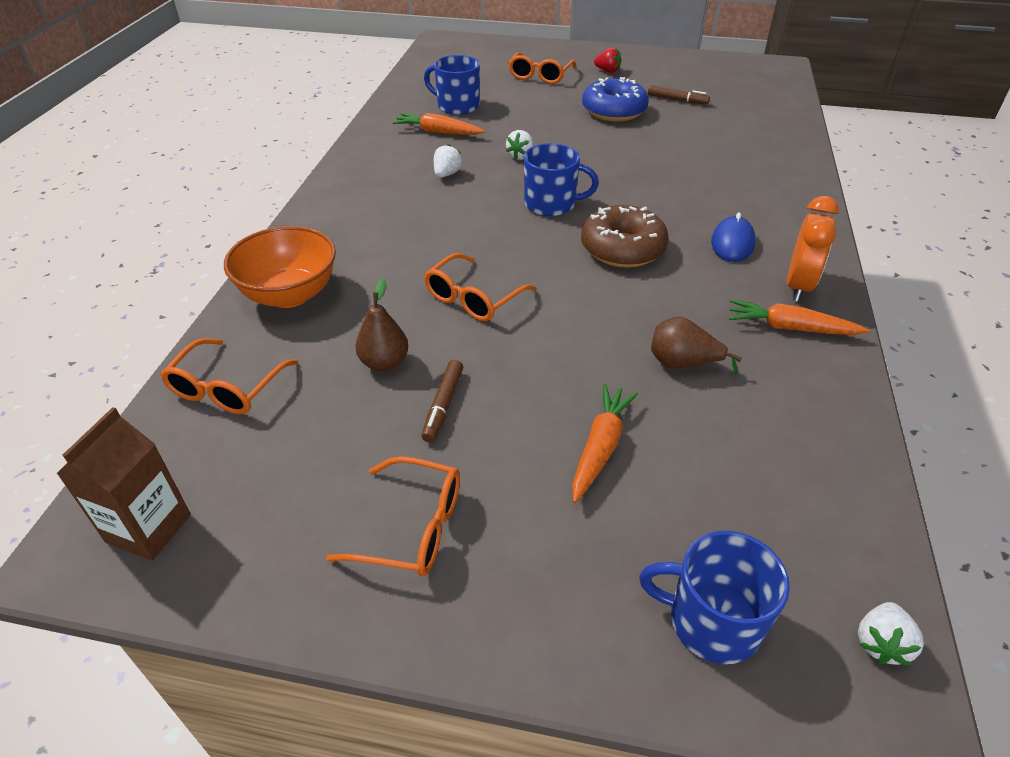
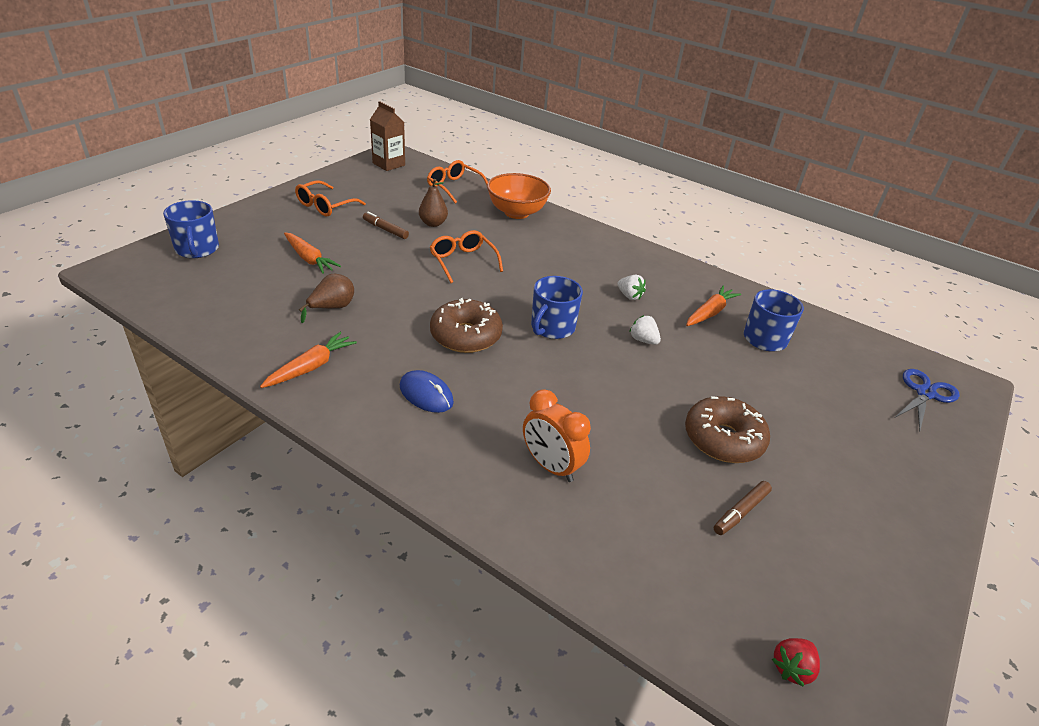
camera: 110 degrees right, 5 degrees down
(472, 52) = (925, 393): none -> blue scissors
(540, 76) = (841, 420): orange glasses -> none
(607, 71) = (853, 488): red strawberry -> red strawberry (792, 668)
(613, 111) = (723, 439): blue donut -> brown donut
(712, 621) = (197, 249): blue mug -> blue mug turned 120 degrees clockwise
(798, 286) = (344, 398): orange clock -> orange clock (551, 466)
(880, 643) = (129, 281): white strawberry -> none

